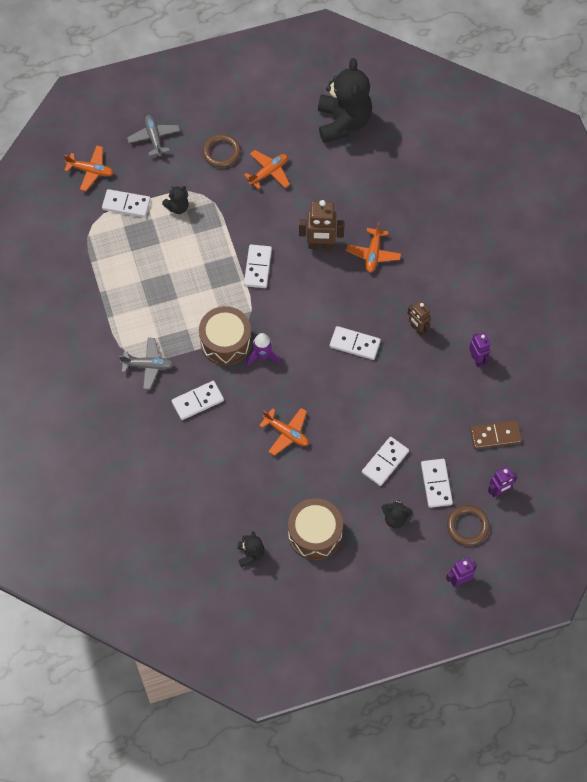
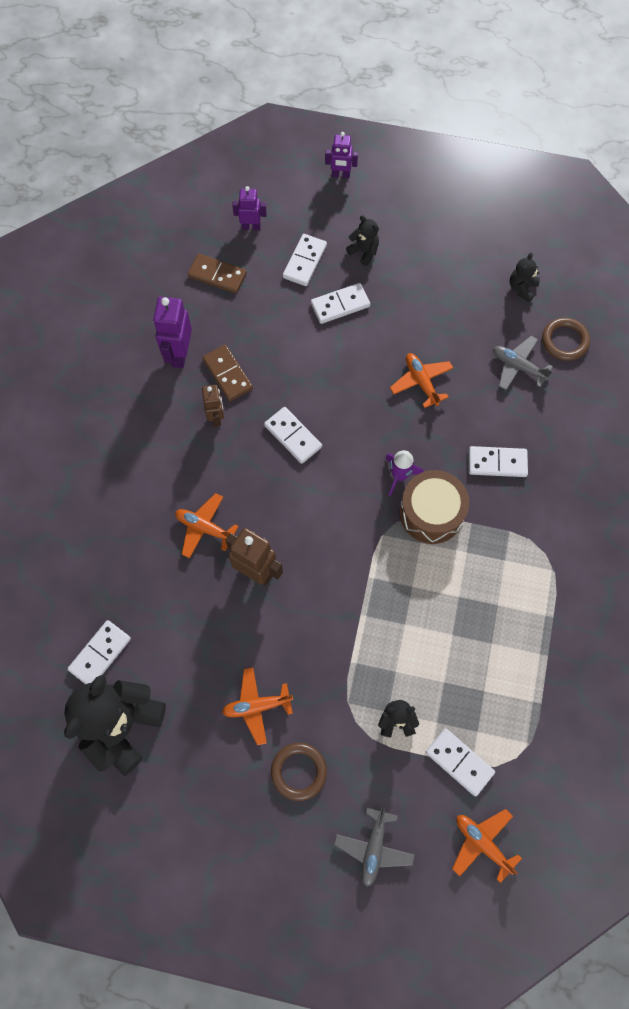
camera: 150 degrees left, 5 degrees up
(148, 366) = (532, 531): grey plane -> grey plane (518, 366)
(257, 267) = (345, 584): white domino -> white domino (100, 654)
(315, 534) = (449, 276): brown drum -> none
(373, 254) = (204, 528): orange plane -> orange plane turned 105 degrees counterclockwise
(432, 363) = (227, 374): none -> brown domino
(467, 526) = (301, 212): brown ring -> brown ring (564, 341)
(477, 359) = (179, 354): purple robot -> purple robot, size x1.59

